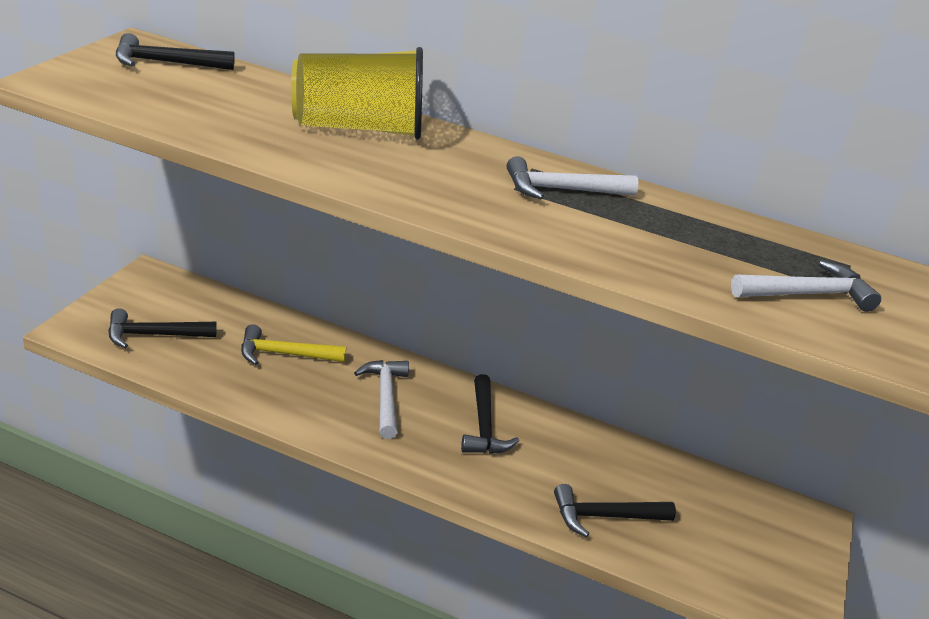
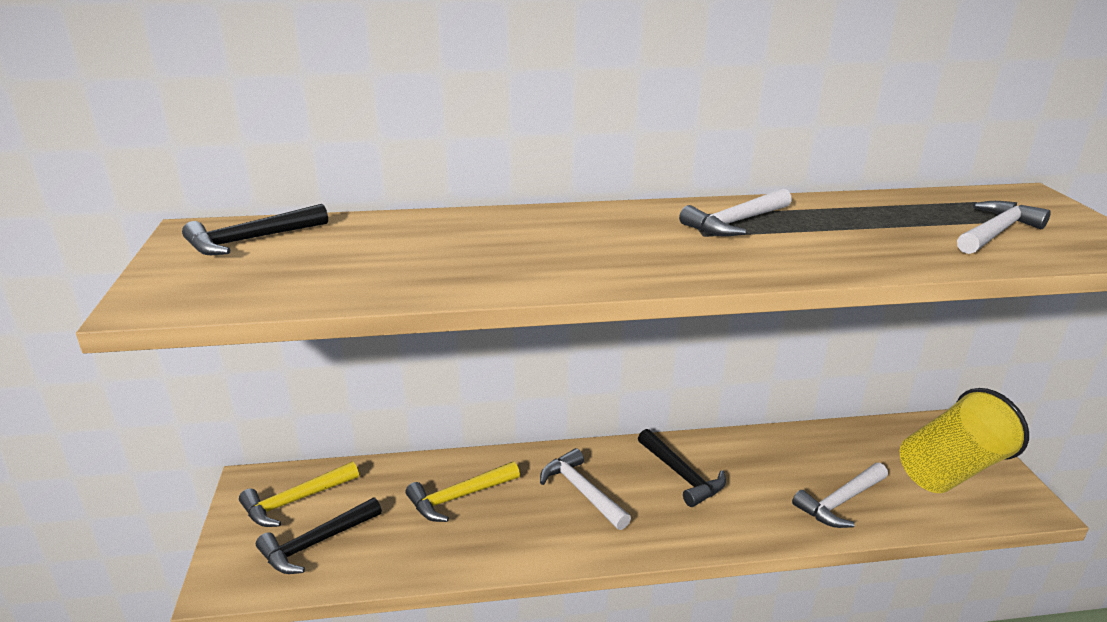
camera: 25 degrees left, 5 degrees down
(167, 300) = (295, 501): none -> yellow hammer
(358, 128) = (514, 234): yellow cup -> yellow cup (952, 469)
(604, 516) = (840, 502): black hammer -> white hammer

